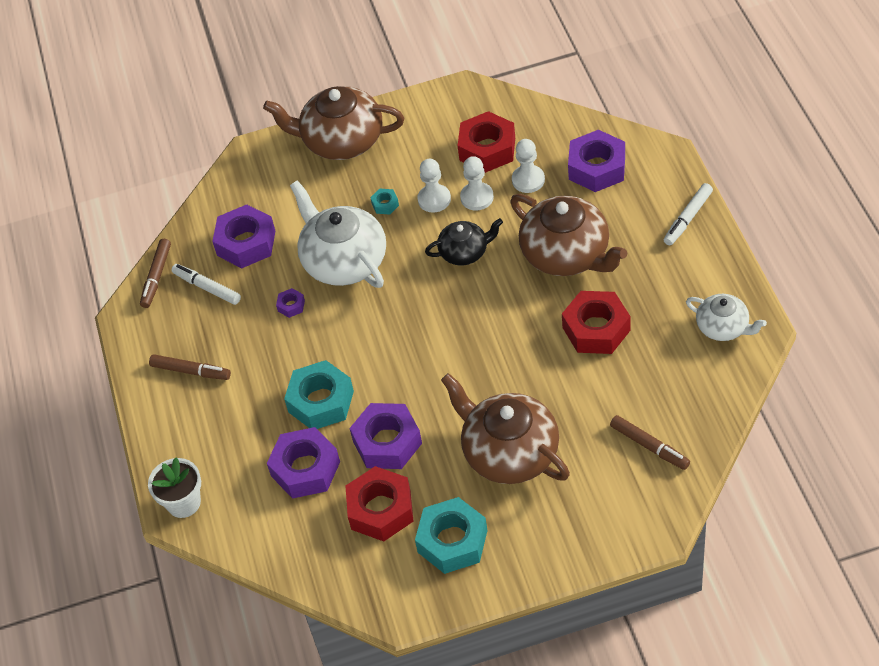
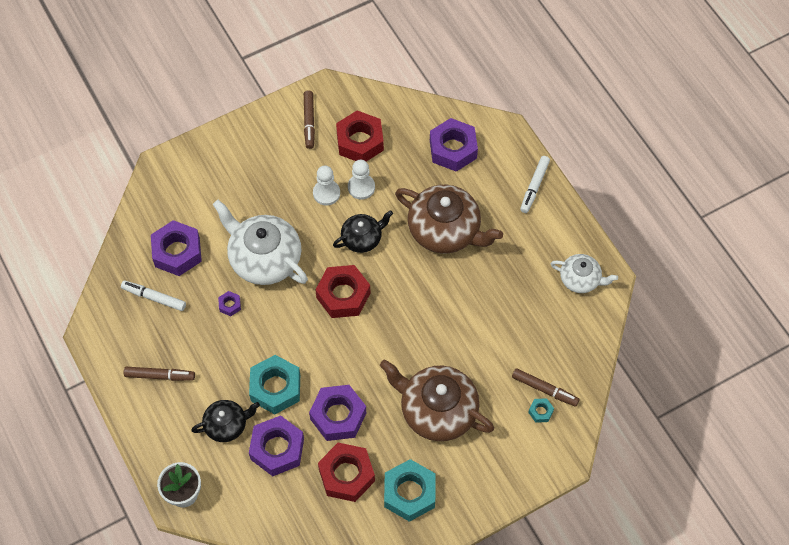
camera: 20 degrees left, 10 degrees up
(156, 277) = (107, 293): brown marker -> brown marker (309, 122)
(253, 434) = (226, 425): none -> black teapot
(341, 140) = (235, 147): brown teapot -> none
(385, 204) = (286, 202): turquoise nut -> turquoise nut (540, 412)
(528, 180) = (399, 166): white pawn -> none
(596, 329) = (482, 294): red nut -> red nut (343, 295)

